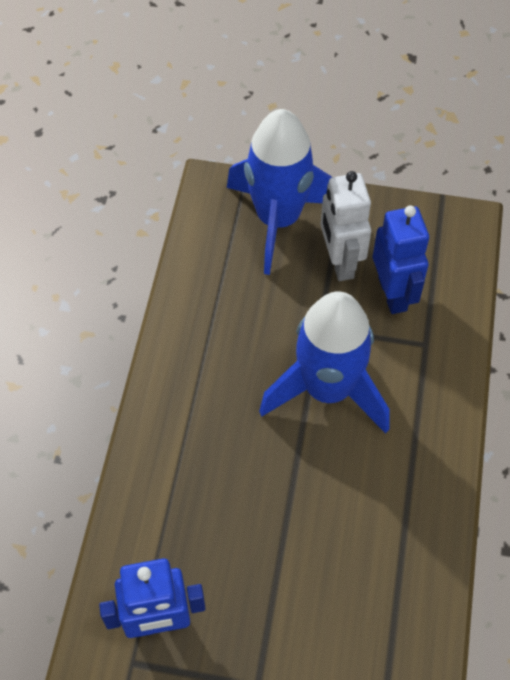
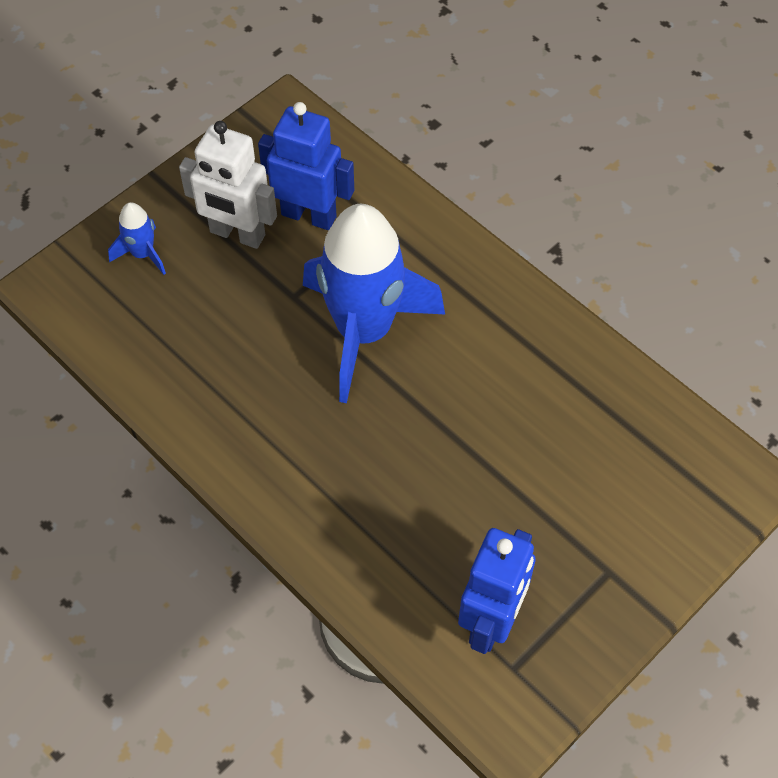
camera: 55 degrees left, 0 degrees up
(278, 219) = (142, 254): blue rocket -> blue rocket, size x0.42

